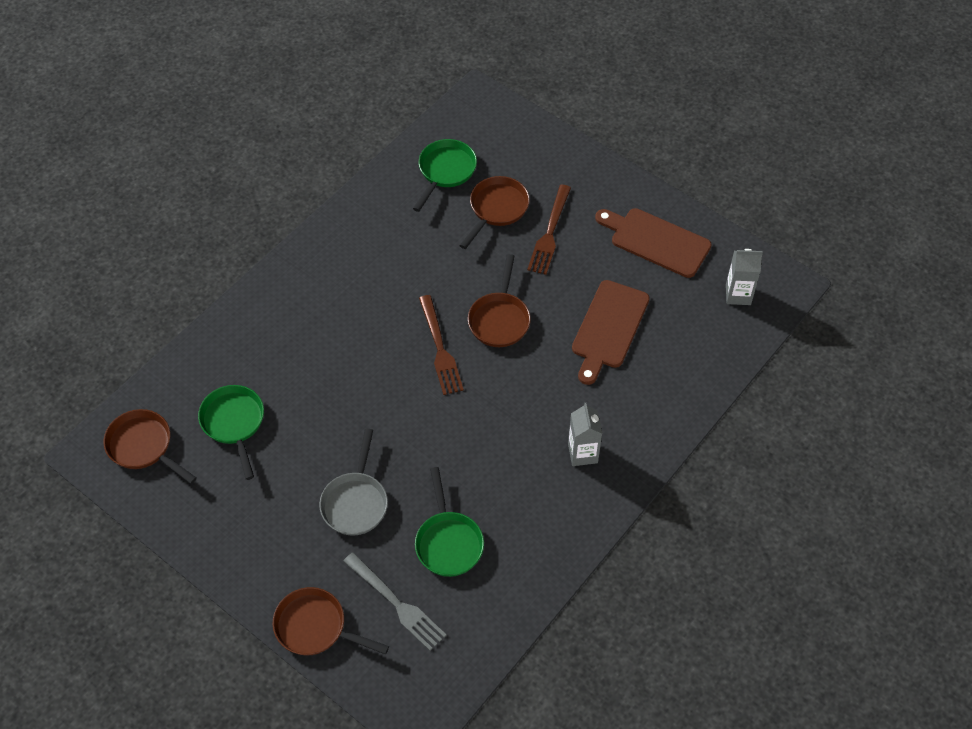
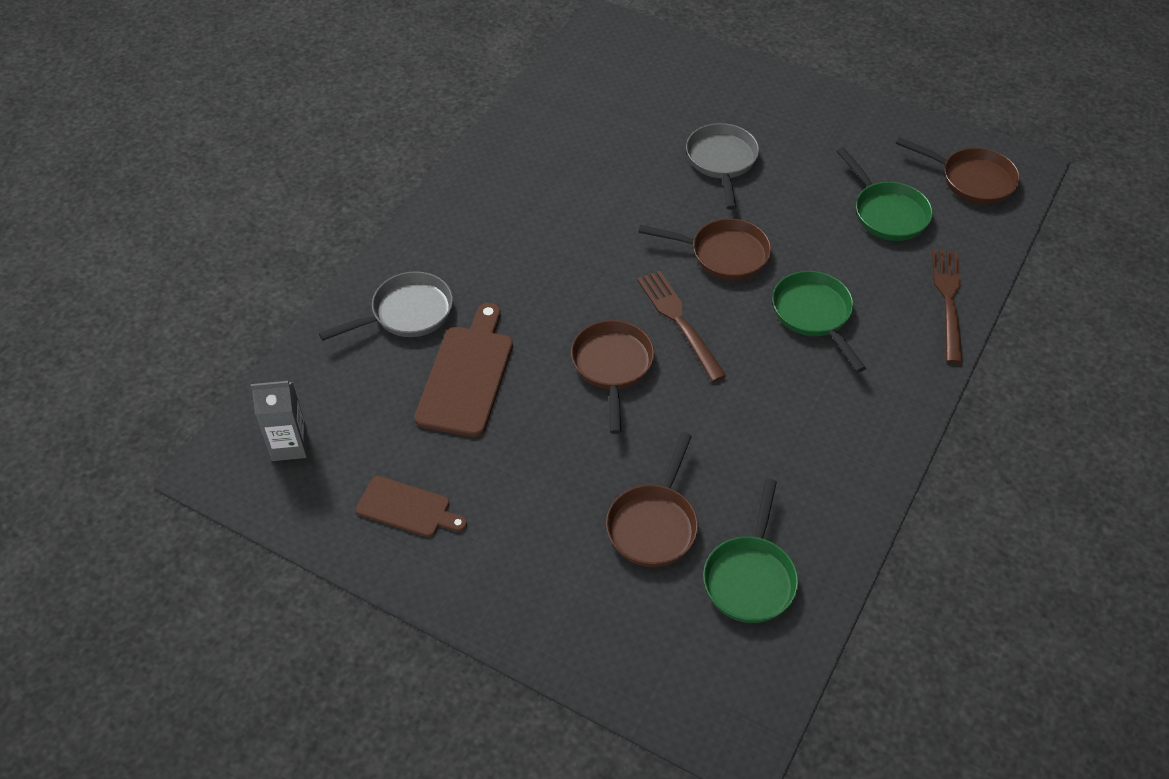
camera: 170 degrees right, 5 degrees down
(315, 627) = (721, 68): brown pan -> brown pan (723, 254)
(397, 604) = (650, 92): grey fork -> none
(448, 542) = (614, 142): green pan -> green pan (814, 314)
(549, 233) = (567, 497): brown fork -> brown fork (948, 299)
(582, 453) = (484, 235): grey carton -> none
(652, 387) = (407, 313): none -> grey pan
(656, 241) = (407, 508): brown cutting board -> brown cutting board, size x0.63

